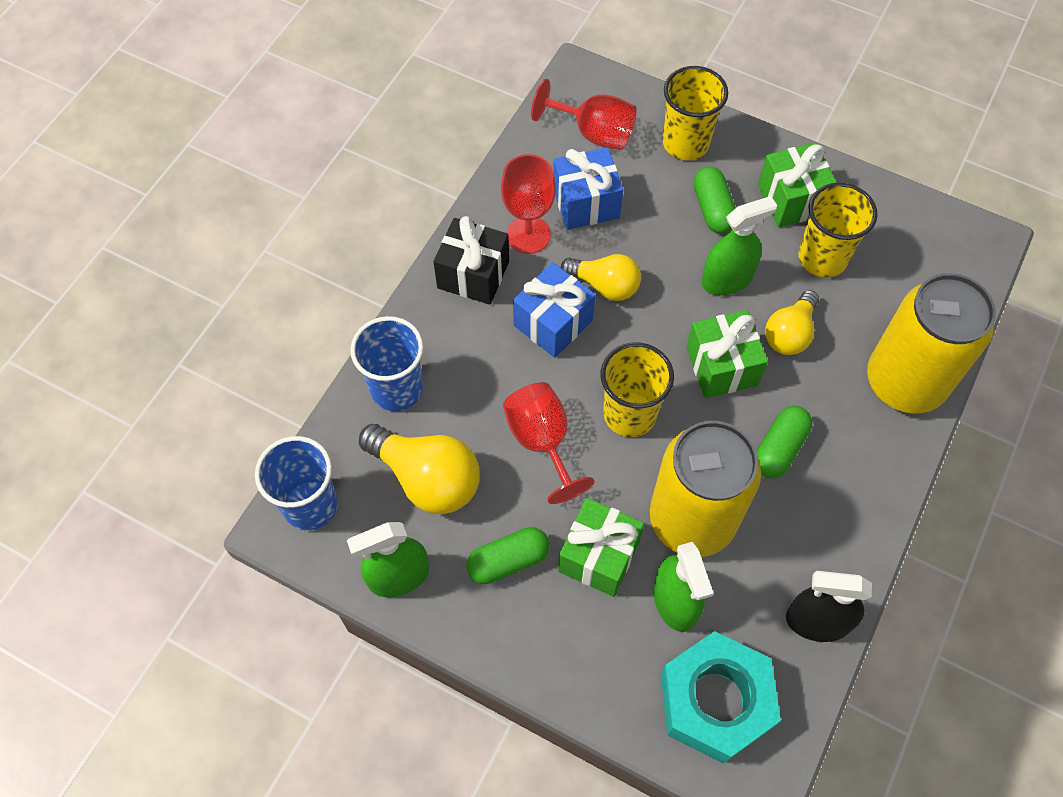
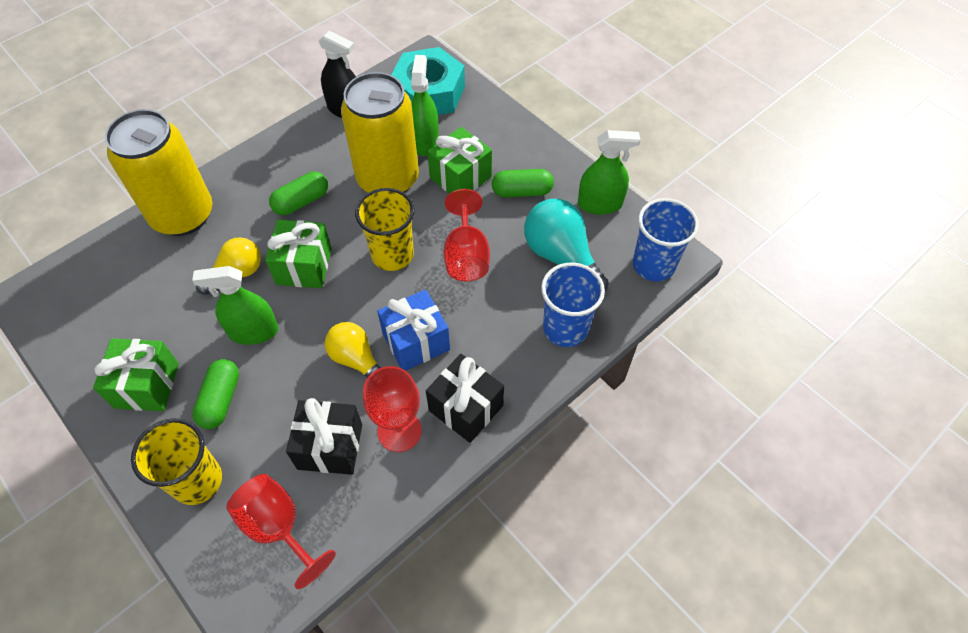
camera: 160 degrees left, 5 degrees down
(427, 478) = (561, 257): yellow light bulb -> turquoise light bulb
(586, 203) = (330, 447): blue gift -> black gift
(822, 258) = (164, 324): yellow cup -> none

